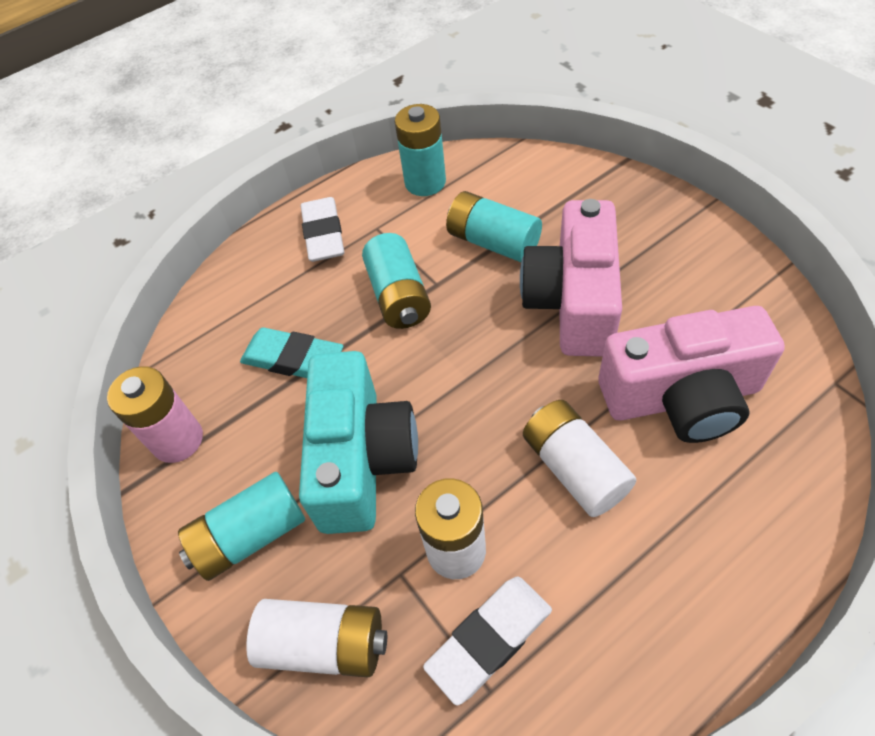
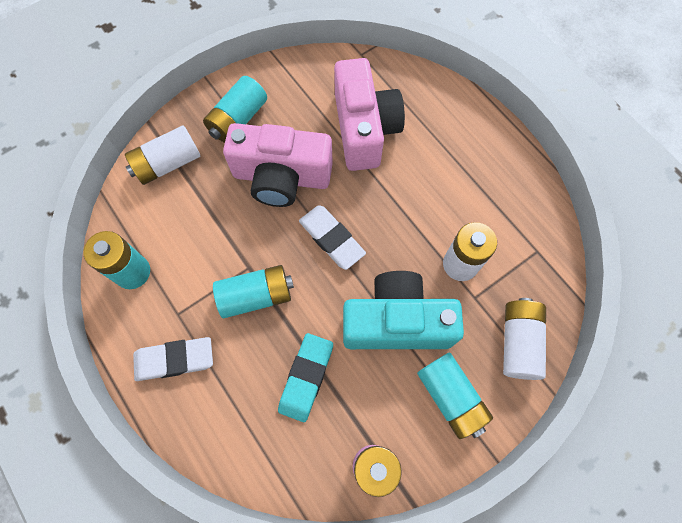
camera: 95 degrees left, 15 degrees up
(489, 640) = (511, 249): white eraser -> white eraser (331, 239)
(493, 242) = (214, 224): turquoise battery -> turquoise battery (238, 120)
(574, 468) = (408, 193): white battery -> white battery (168, 164)

